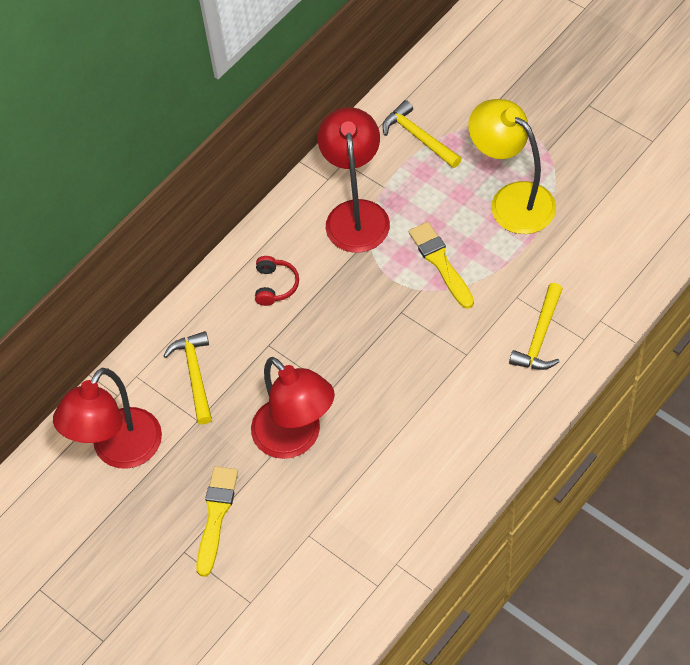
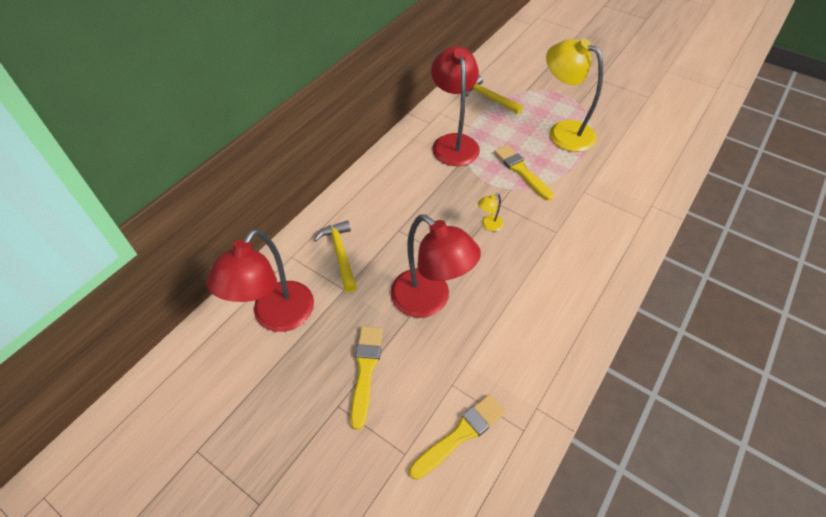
camera: 10 degrees left, 5 degrees down
(275, 285) = (399, 189): red headphones -> none
(310, 586) = (460, 434): none -> yellow brush
(382, 342) = (488, 225): none -> yellow lamp
(539, 337) = (609, 218): yellow hammer -> none

